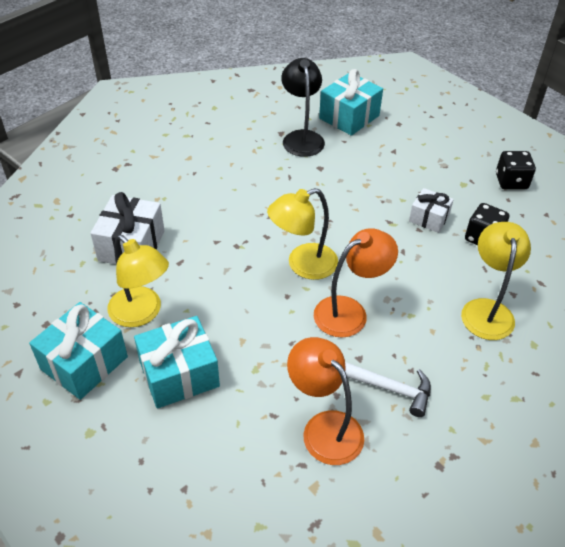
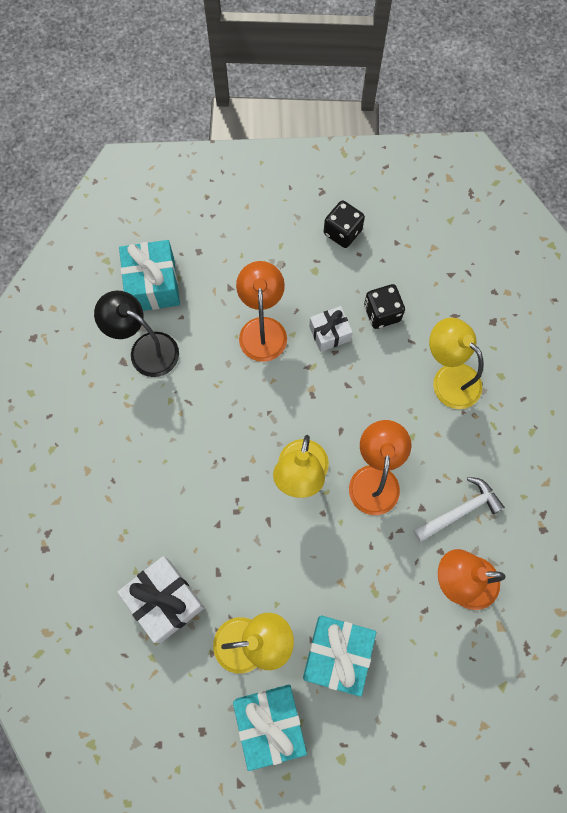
camera: 50 degrees left, 25 degrees up
(386, 182) = (262, 329): none -> orange lamp

